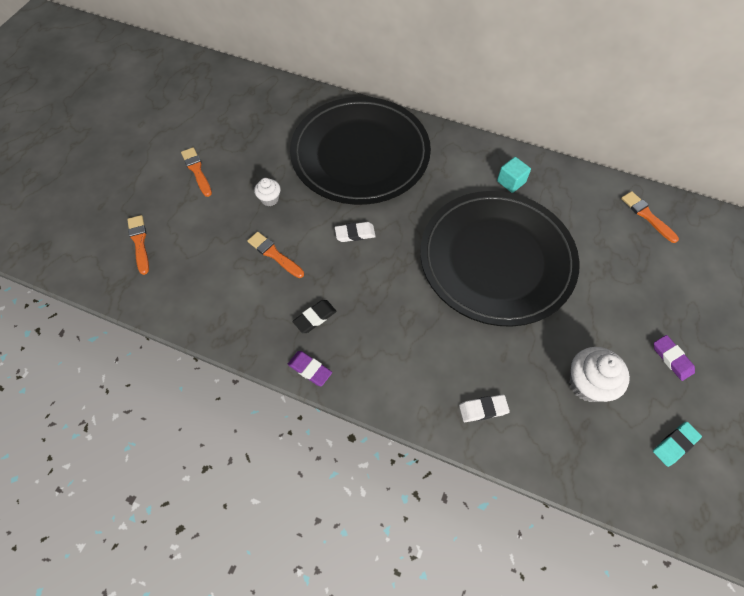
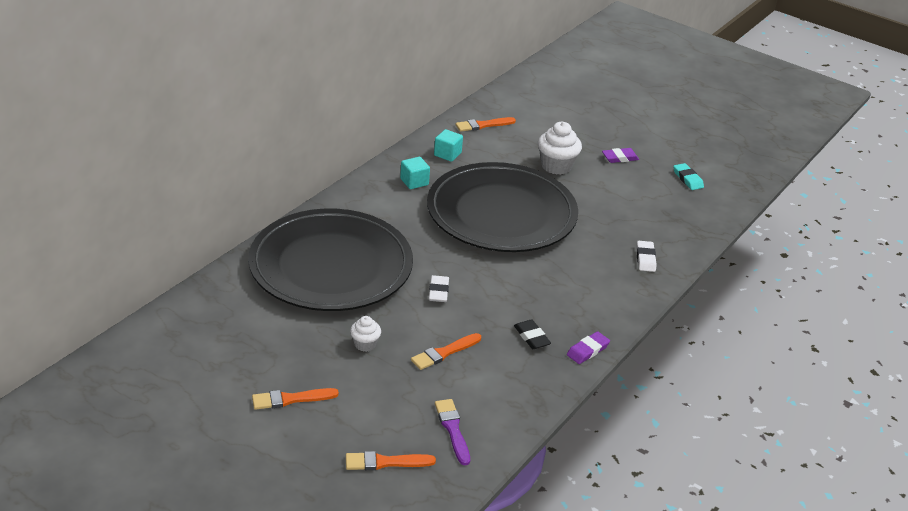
camera: 80 degrees left, 25 degrees down
(182, 279) = (452, 429): none -> purple brush
(573, 197) = (447, 154): none -> turquoise cube
(587, 384) = (633, 202): white cupcake -> white cupcake (556, 166)

